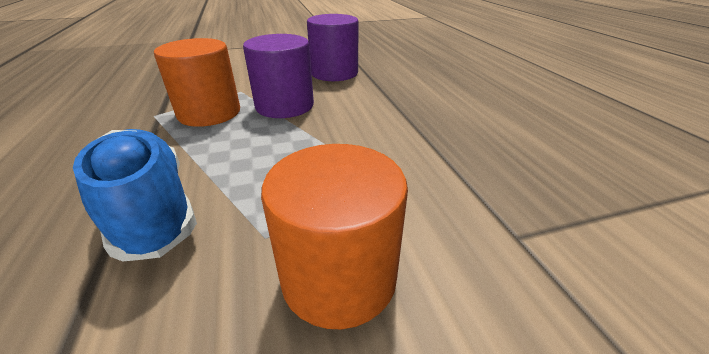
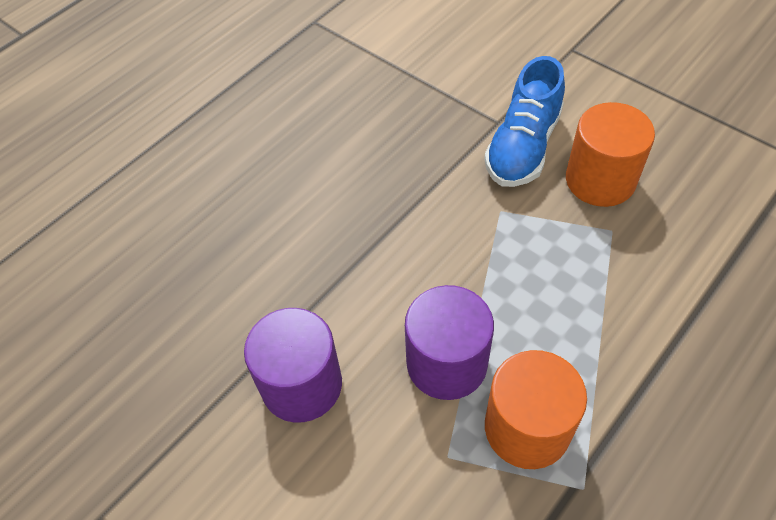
camera: 120 degrees left, 20 degrees up
(152, 209) = (661, 313): blue shoe -> blue shoe (523, 146)

